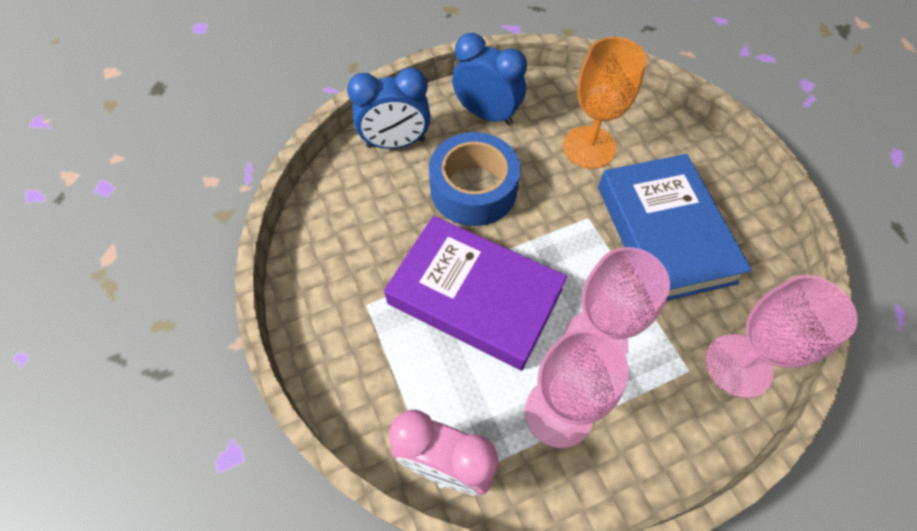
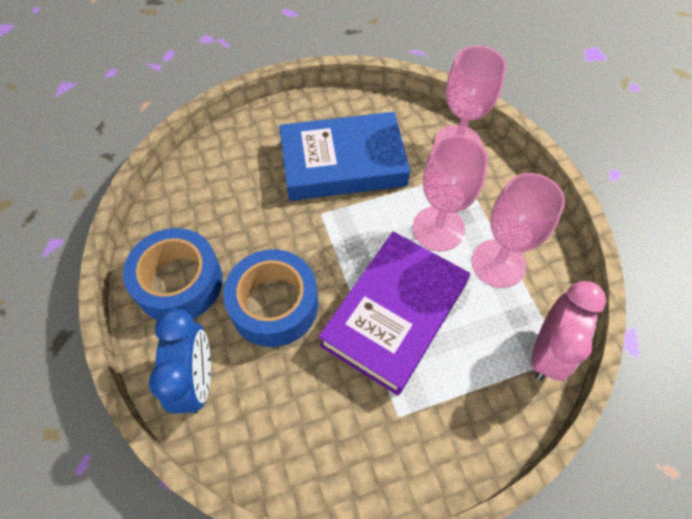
camera: 85 degrees left, 0 degrees up
(487, 114) = (179, 282): blue clock -> blue tape
(589, 147) = (242, 199): orange goblet -> none

